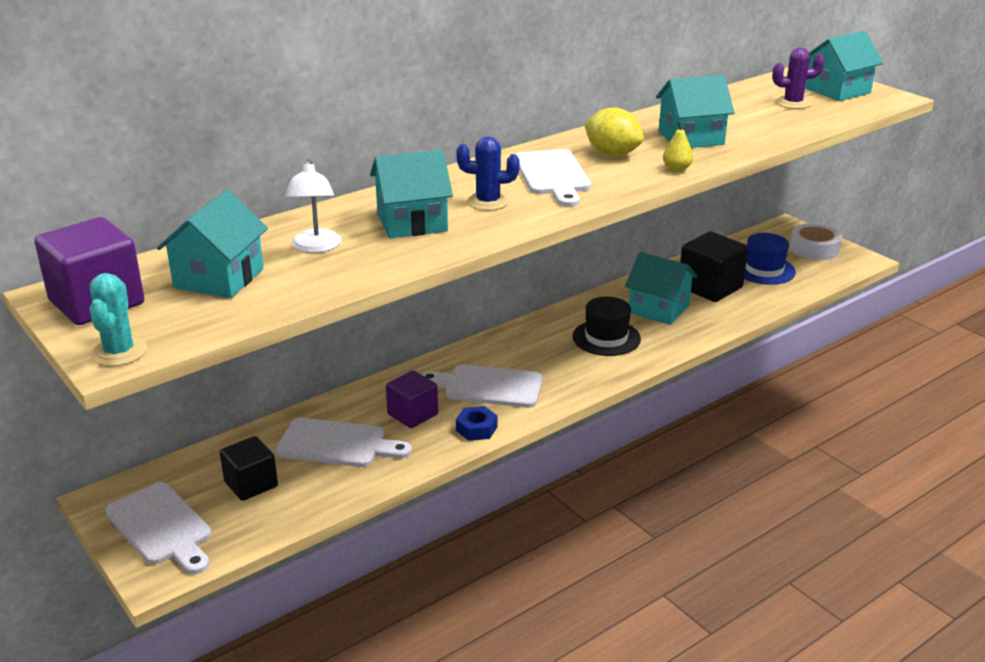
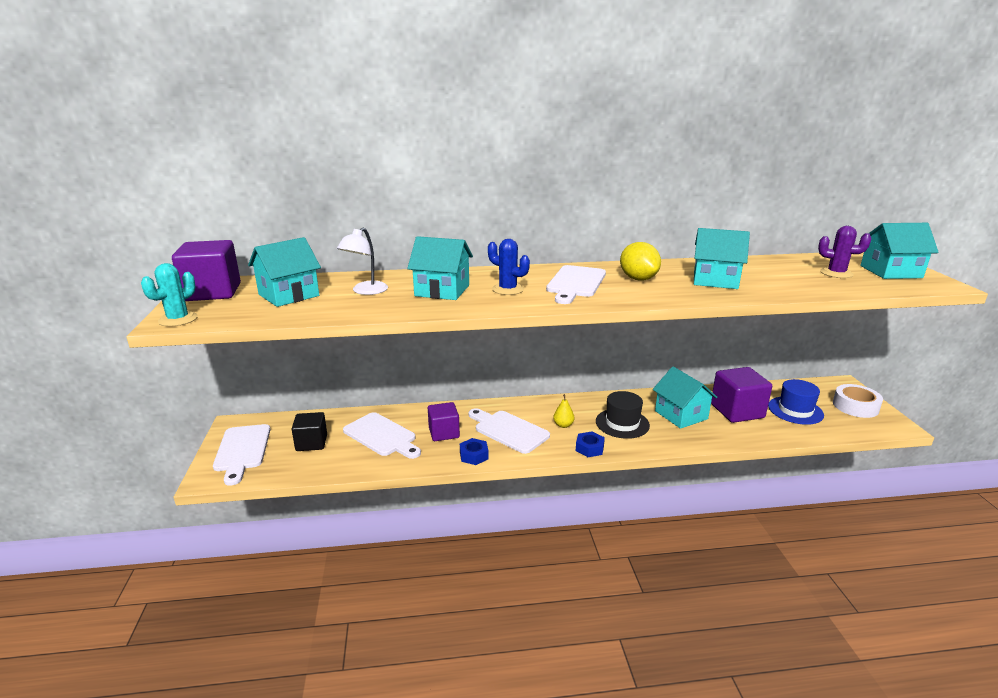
camera: 30 degrees right, 5 degrees down
(597, 377) = (589, 448): none -> blue nut
(676, 169) = (676, 297): yellow pear -> yellow pear (563, 425)
(710, 287) = (737, 411): black cube -> purple cube

